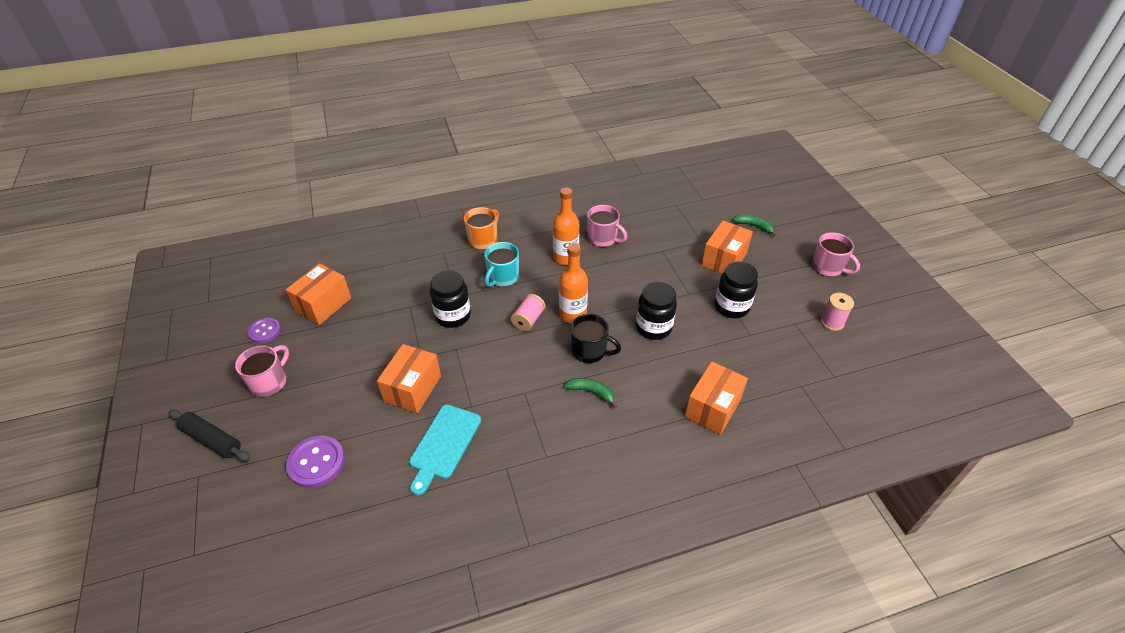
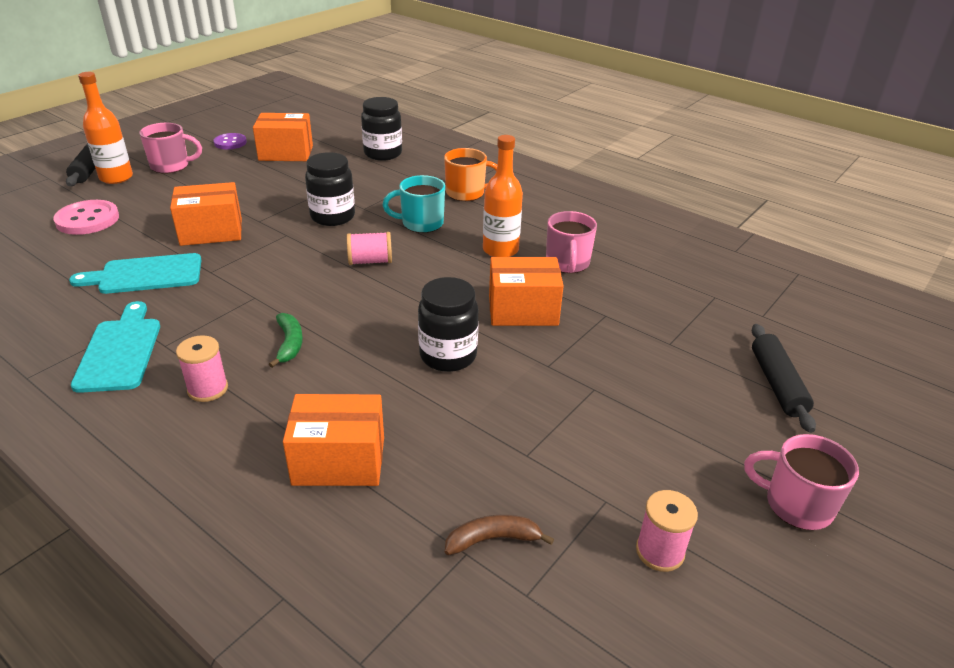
camera: 55 degrees right, 10 degrees down
(316, 462) = (87, 219): purple button -> pink button
(535, 483) = (120, 351): none -> turquoise cutting board
(572, 314) = (409, 287): orange bottle -> orange bottle (116, 178)
(590, 351) = (358, 319): black mug -> none
(611, 447) = (208, 389): none -> pink spool
(724, 259) = (659, 376): orange box -> orange box (523, 310)
(731, 307) = (566, 416): black jar -> black jar (383, 153)
(754, 226) = (777, 384): green banana -> black rolling pin
(798, 372) = (493, 539): none -> brown banana
(828, 267) = (796, 505): pink mug -> pink mug turned 105 degrees clockwise

